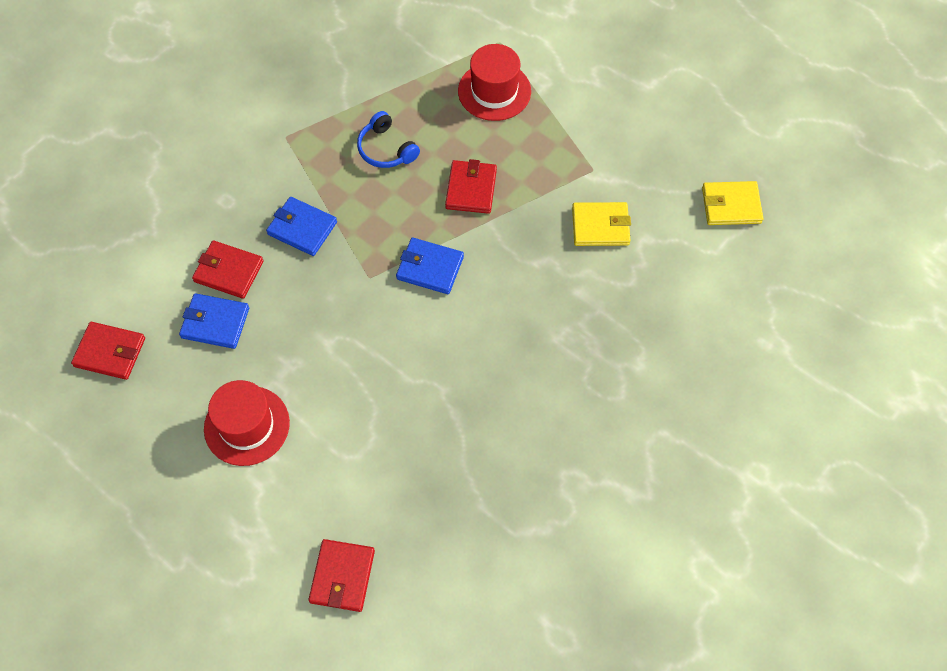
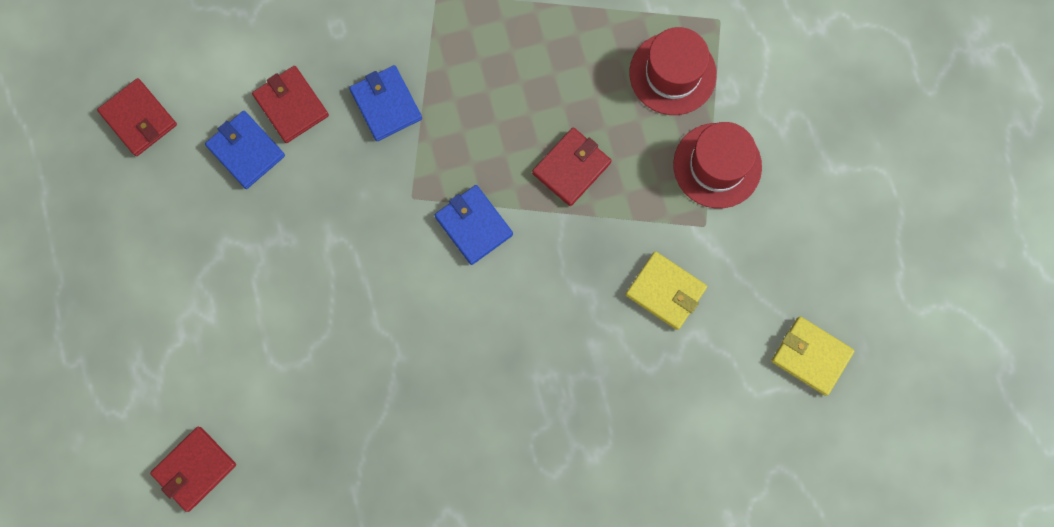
camera: 35 degrees right, 15 degrees up
(247, 425) = (208, 272): red hat -> red hat (717, 165)
(386, 149) = (521, 70): blue headphones -> none

